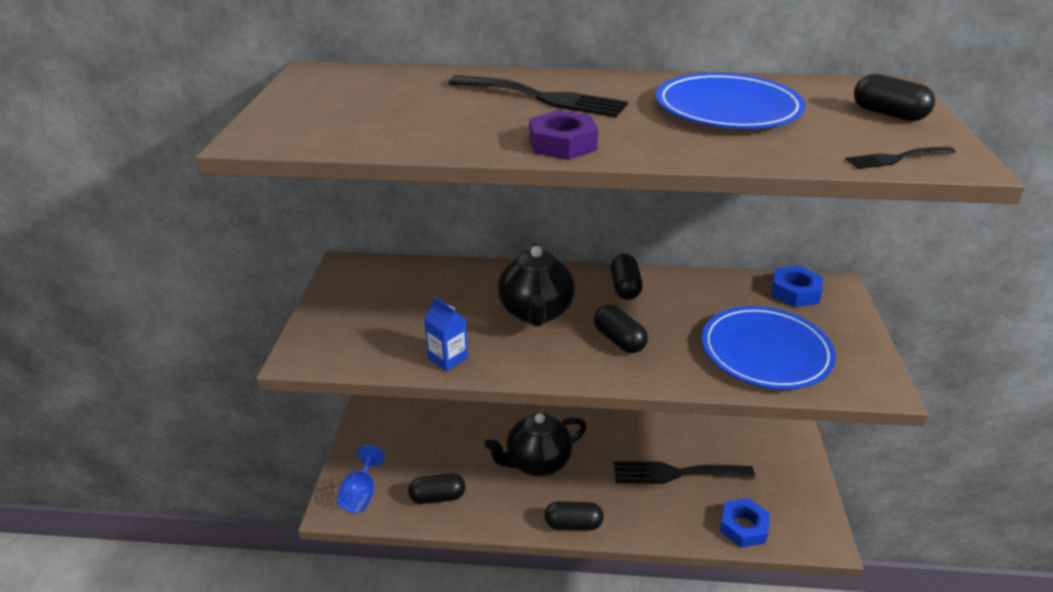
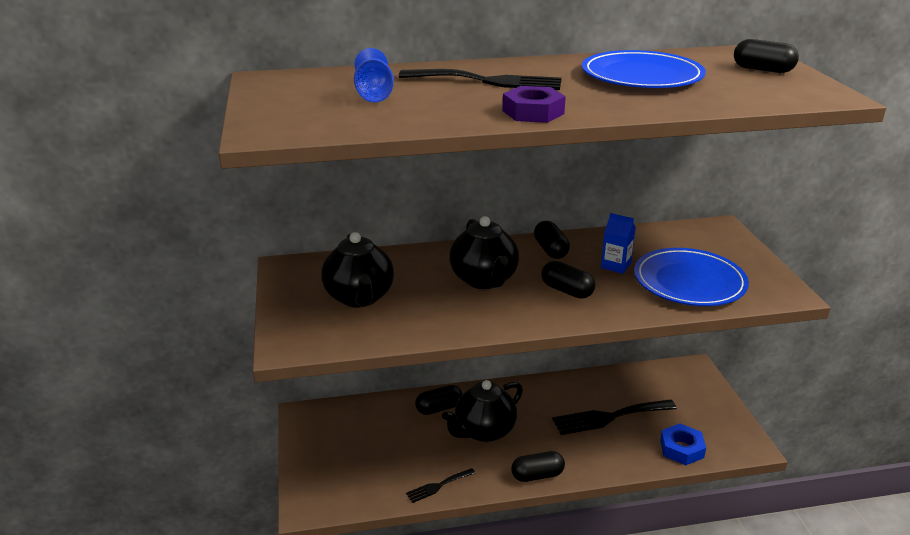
camera: 15 degrees left, 5 degrees down
(361, 494) = (328, 489): blue goblet -> blue goblet (374, 95)
(399, 313) = (359, 298): none -> black teapot
(437, 497) = (403, 477): black capsule -> black capsule (439, 408)
(448, 358) = (425, 326): blue carton -> blue carton (615, 265)
(795, 292) = (690, 235): blue nut -> none
(896, 158) = (789, 98): black fork -> black fork (438, 486)

